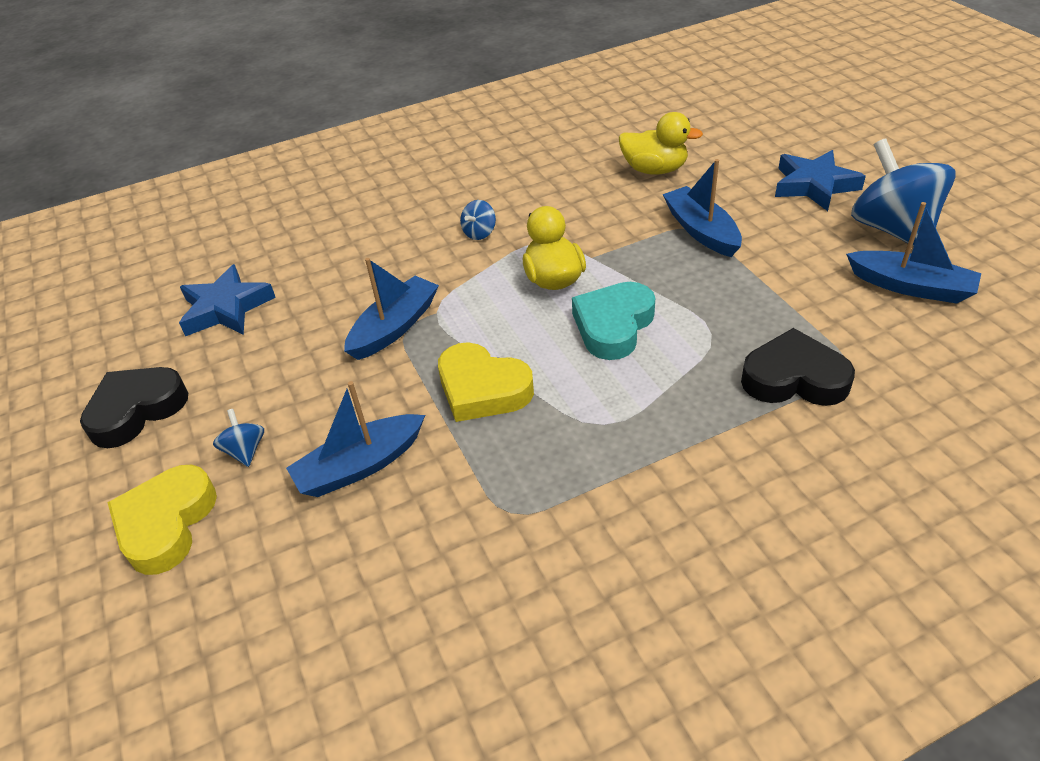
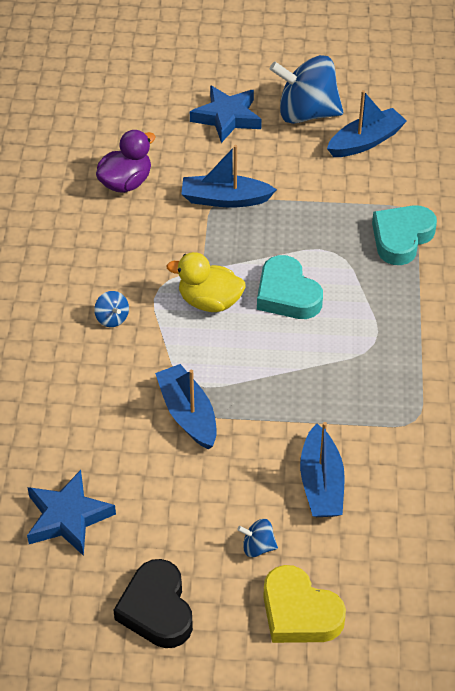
camera: 65 degrees left, 5 degrees up
(482, 389) = (296, 390): yellow heart -> none
(654, 170) = (126, 183): yellow duck -> purple duck
(794, 378) = (401, 238): black heart -> turquoise heart

